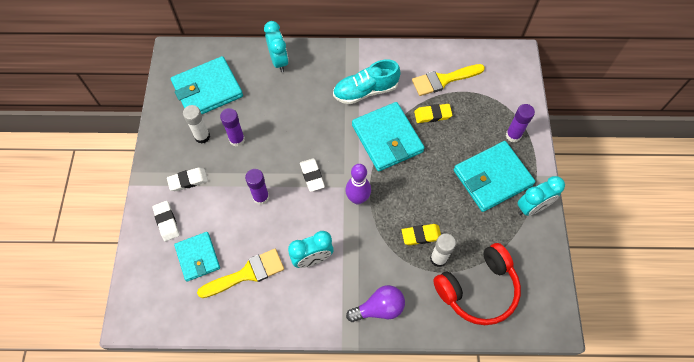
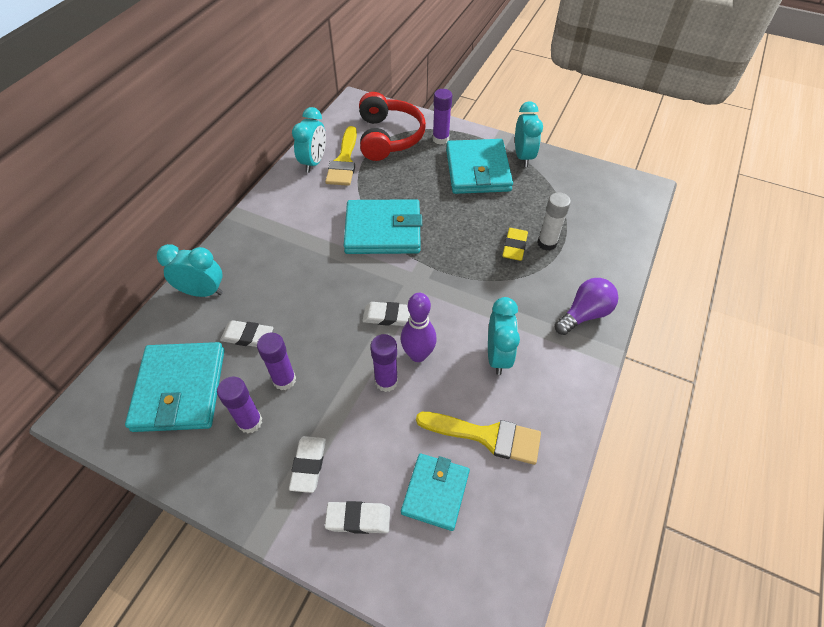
camera: 65 degrees left, 10 degrees down
(198, 257) = (435, 492): turquoise wallet -> turquoise wallet turned 75 degrees counterclockwise
(202, 136) = (250, 422): white glue stick -> purple glue stick
(247, 273) = (487, 436): yellow brush -> yellow brush turned 105 degrees clockwise
(258, 103) = (248, 336): none -> white eraser
(357, 198) = (442, 284): purple bowling pin -> purple bowling pin (418, 355)
(365, 91) = (310, 226): turquoise shoe -> none
(379, 308) = (584, 314): purple light bulb -> purple light bulb turned 45 degrees clockwise
(429, 61) = (314, 162): none -> turquoise clock
(432, 115) = (379, 184): yellow eraser -> none
(478, 289) = (592, 226): red headphones -> red headphones (388, 137)

